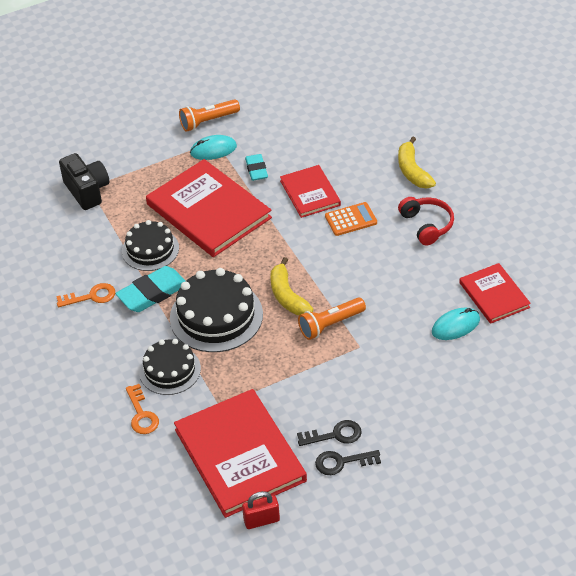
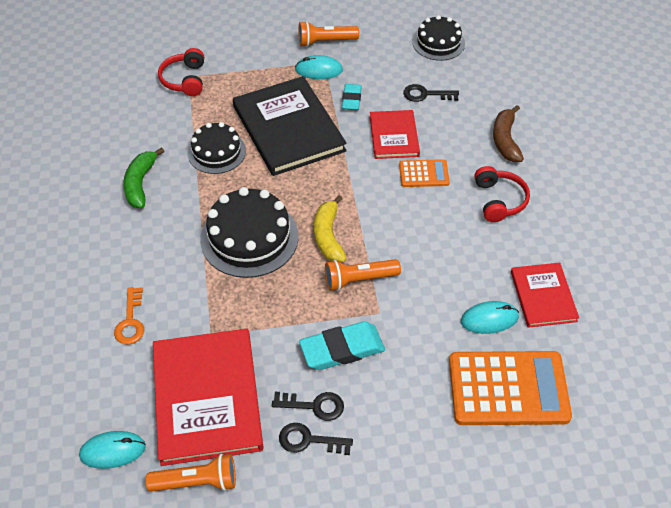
camera: 15 degrees right, 5 degrees up
(87, 191) = (185, 80): black camera -> red headphones
(91, 296) = (140, 183): orange key -> green banana
(152, 293) = (199, 196): turquoise eraser -> turquoise eraser (342, 349)
(170, 370) = (179, 282): black cake -> black cake (438, 43)
(177, 519) = (113, 451): none -> turquoise mouse
(208, 211) = (288, 128): red book -> black book
(261, 520) = (197, 482): red padlock -> orange flashlight
(324, 148) = (425, 94): none -> black key
(412, 171) = (505, 140): yellow banana -> brown banana
(492, 376) = (508, 389): none -> orange calculator

